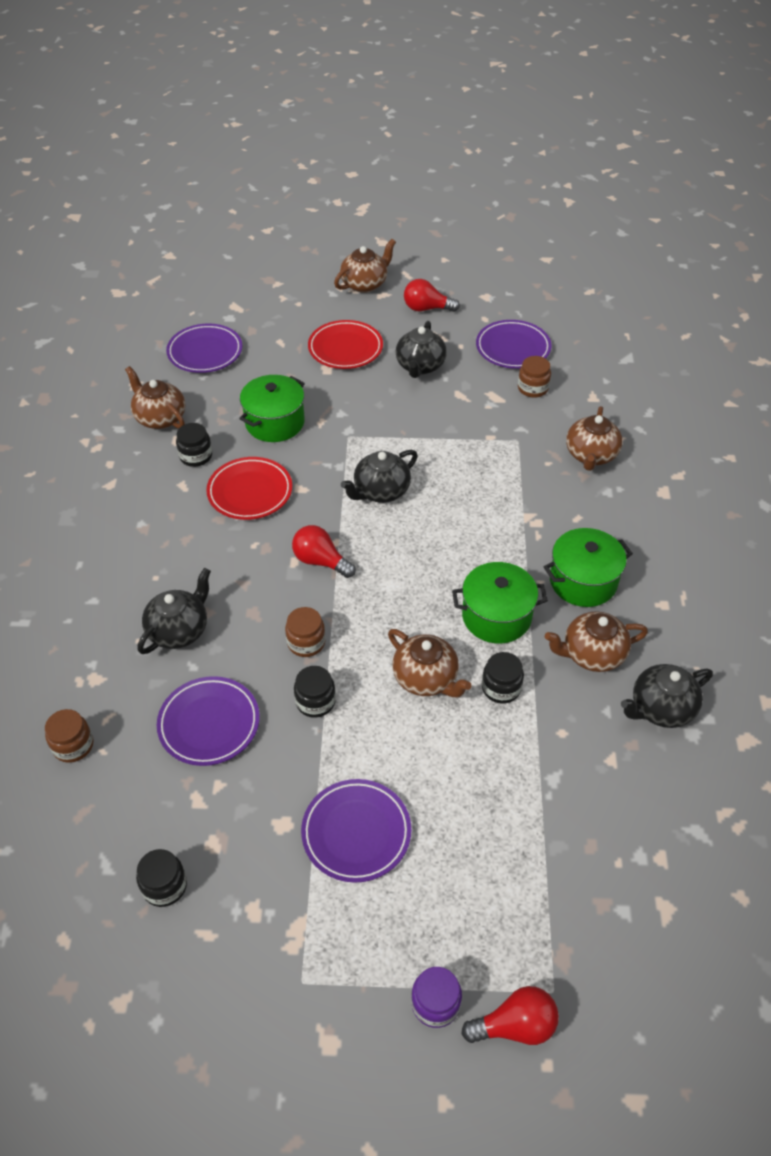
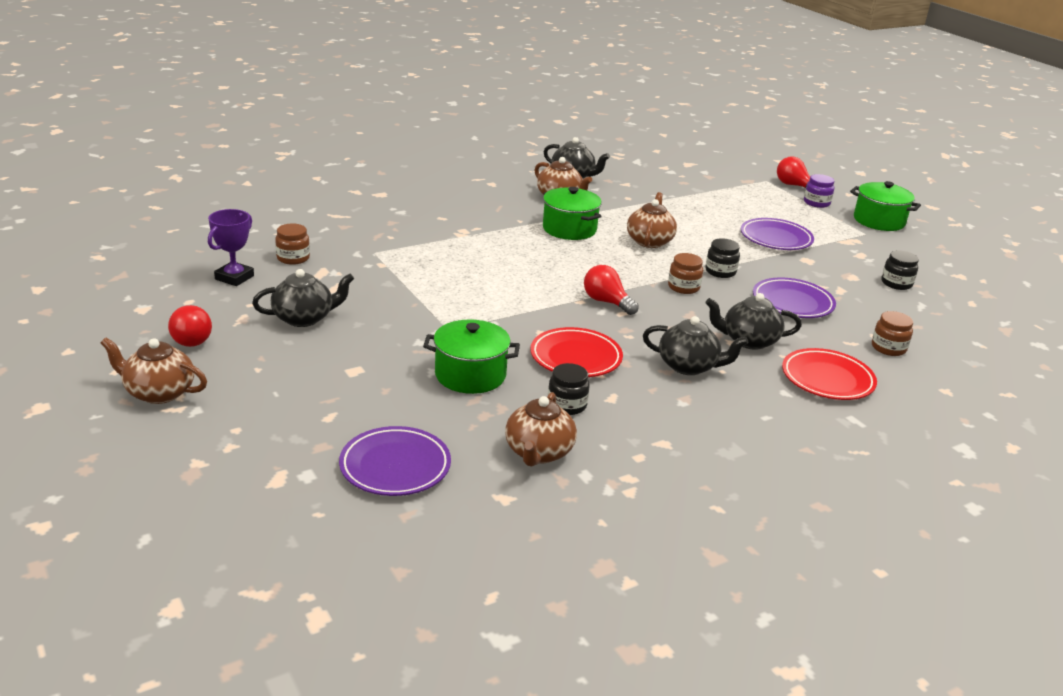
camera: 125 degrees left, 20 degrees down
(320, 561) = (606, 302): red light bulb -> red light bulb turned 135 degrees clockwise
(345, 348) = (308, 369): red plate -> red plate (827, 379)
(380, 491) = (501, 296): black teapot -> black teapot (689, 366)
(501, 688) = (623, 218): black jar -> none
(513, 348) = (234, 277): purple plate -> purple trophy
(583, 581) = (502, 208): green pot -> green pot (879, 221)
(591, 455) = (364, 222): brown teapot -> none

